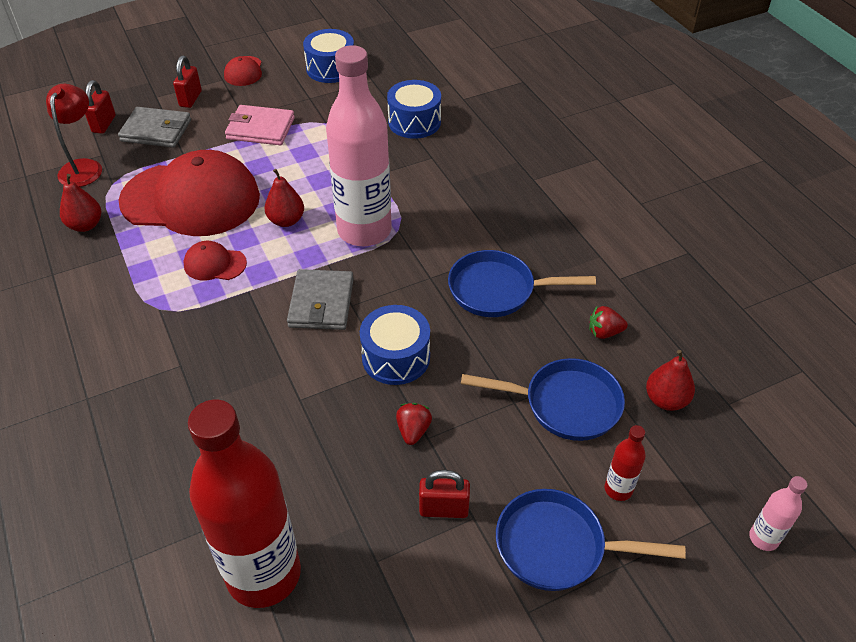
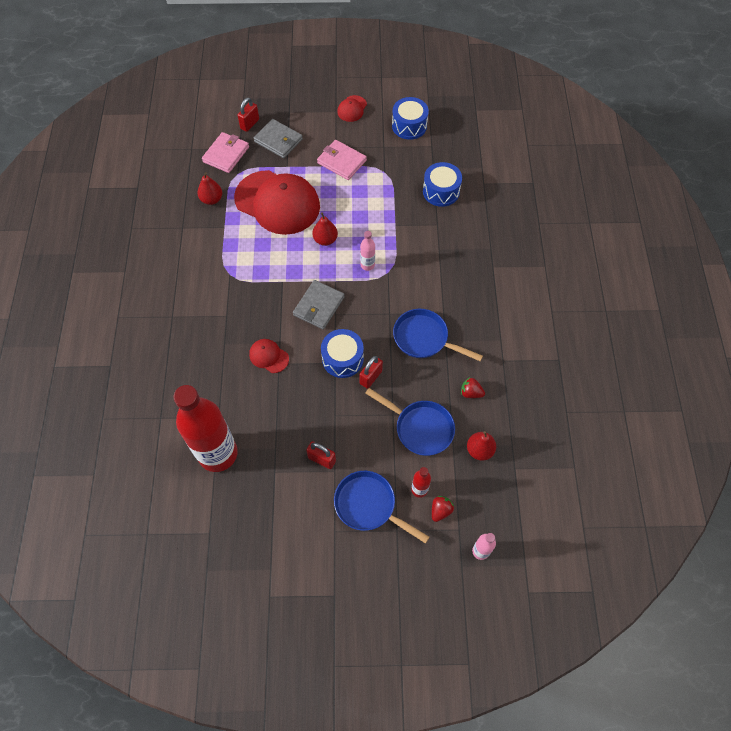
camera: 25 degrees right, 15 degrees up
(83, 167) = (226, 154): red lamp -> pink wallet
(190, 99) = (309, 121): red padlock -> red padlock (370, 377)
(214, 264) = (271, 255): red cap -> red cap (269, 356)
(364, 231) = (367, 265): pink bottle -> pink bottle, size x0.41
(413, 430) = (329, 408): red strawberry -> red strawberry (440, 510)

